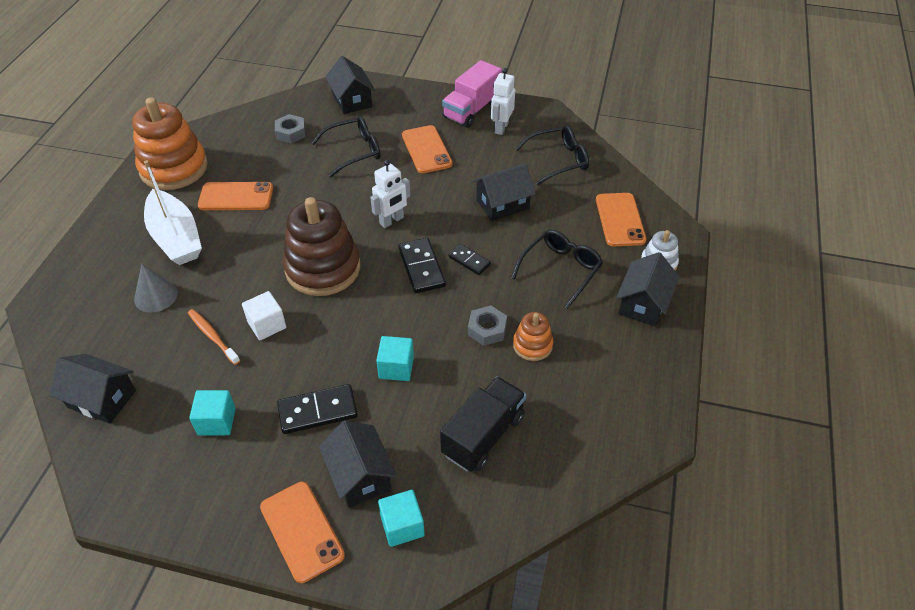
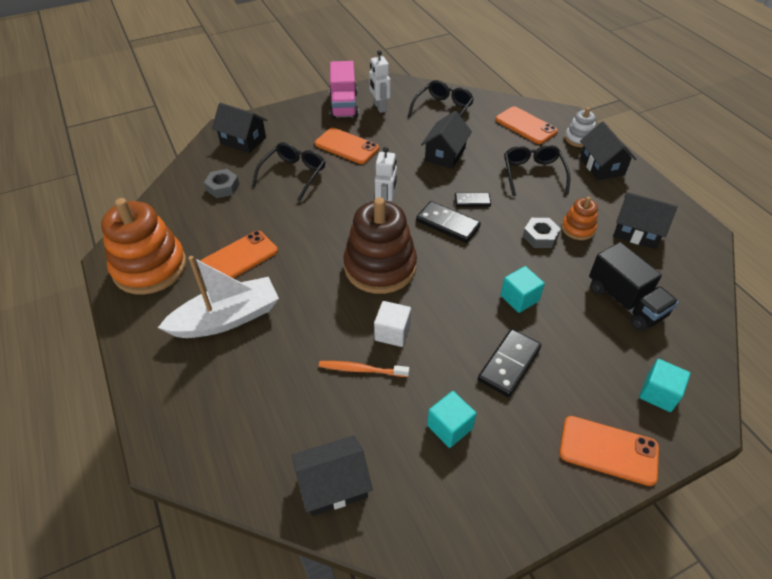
camera: 40 degrees left, 0 degrees up
(156, 296) = (270, 373): grey cone -> none
(176, 237) = (227, 318): white boat -> white boat turned 45 degrees counterclockwise
(360, 476) = (592, 384): black house -> black house (637, 232)
(483, 435) = (625, 302): black truck -> black truck turned 150 degrees clockwise

